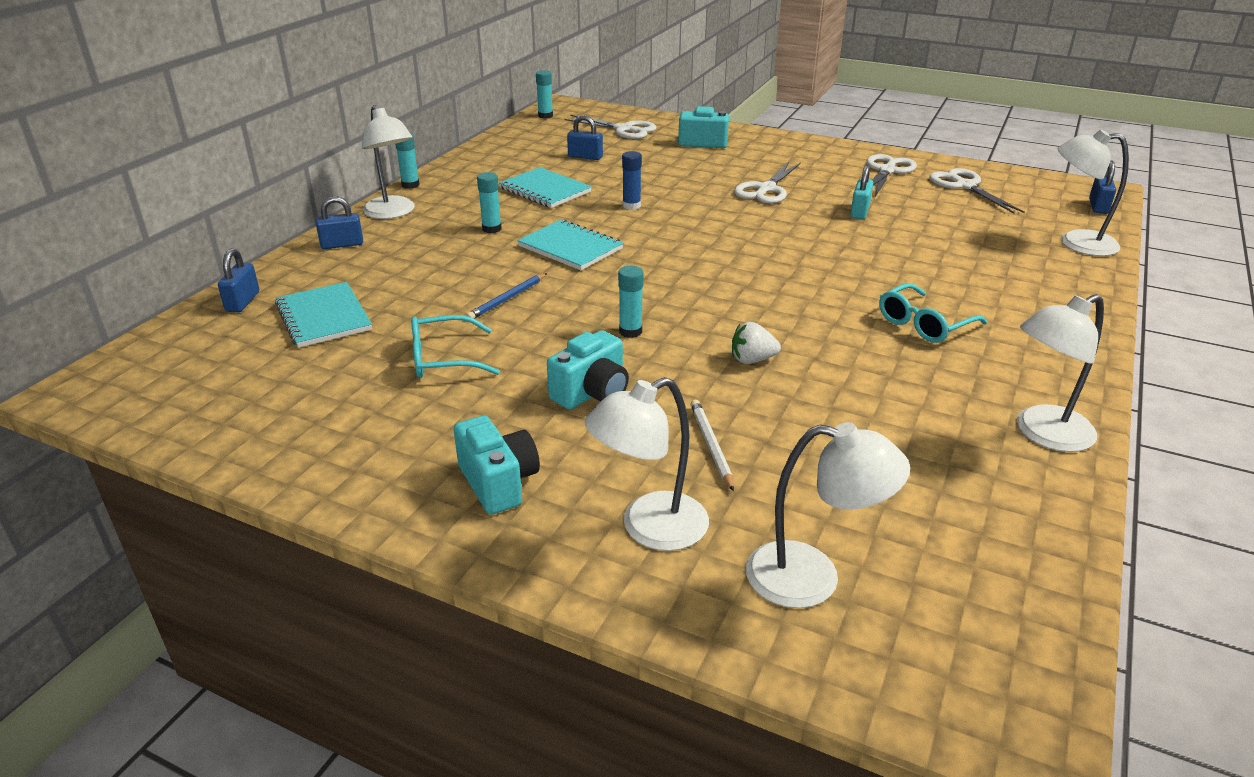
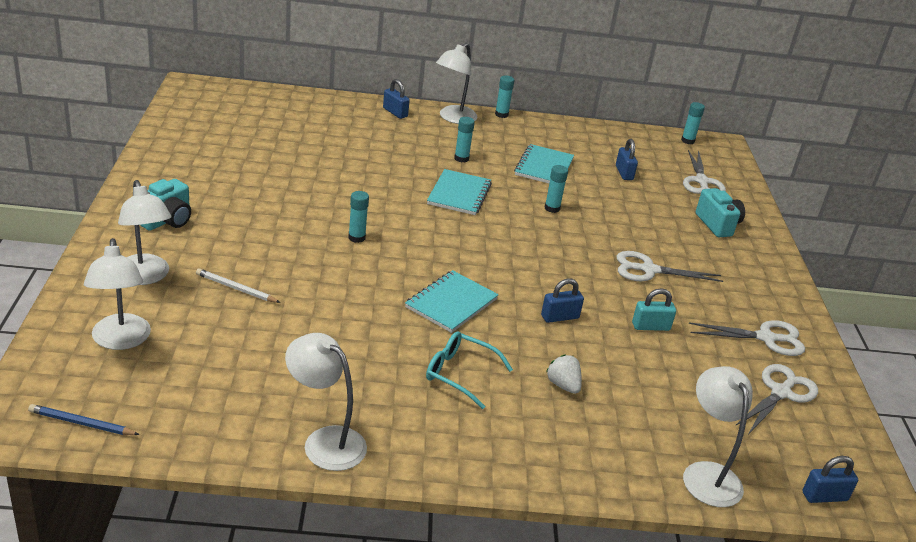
camera: 60 degrees right, 0 degrees up
(243, 302) = (304, 101): blue padlock -> blue padlock (560, 317)
(323, 317) = (303, 129): turquoise notebook -> turquoise notebook (451, 303)
(443, 359) = (281, 177): turquoise glasses -> none
(507, 299) = (367, 184): blue pencil -> blue pencil (82, 423)
(592, 393) = (272, 235): turquoise camera -> none
(631, 206) = (552, 208): blue glue stick -> turquoise glue stick
(649, 528) = (145, 277): white lamp -> white lamp turned 150 degrees counterclockwise
(711, 446) = (236, 288): white pencil -> white pencil turned 120 degrees counterclockwise
(752, 360) = (350, 293): white strawberry -> white strawberry (563, 385)

